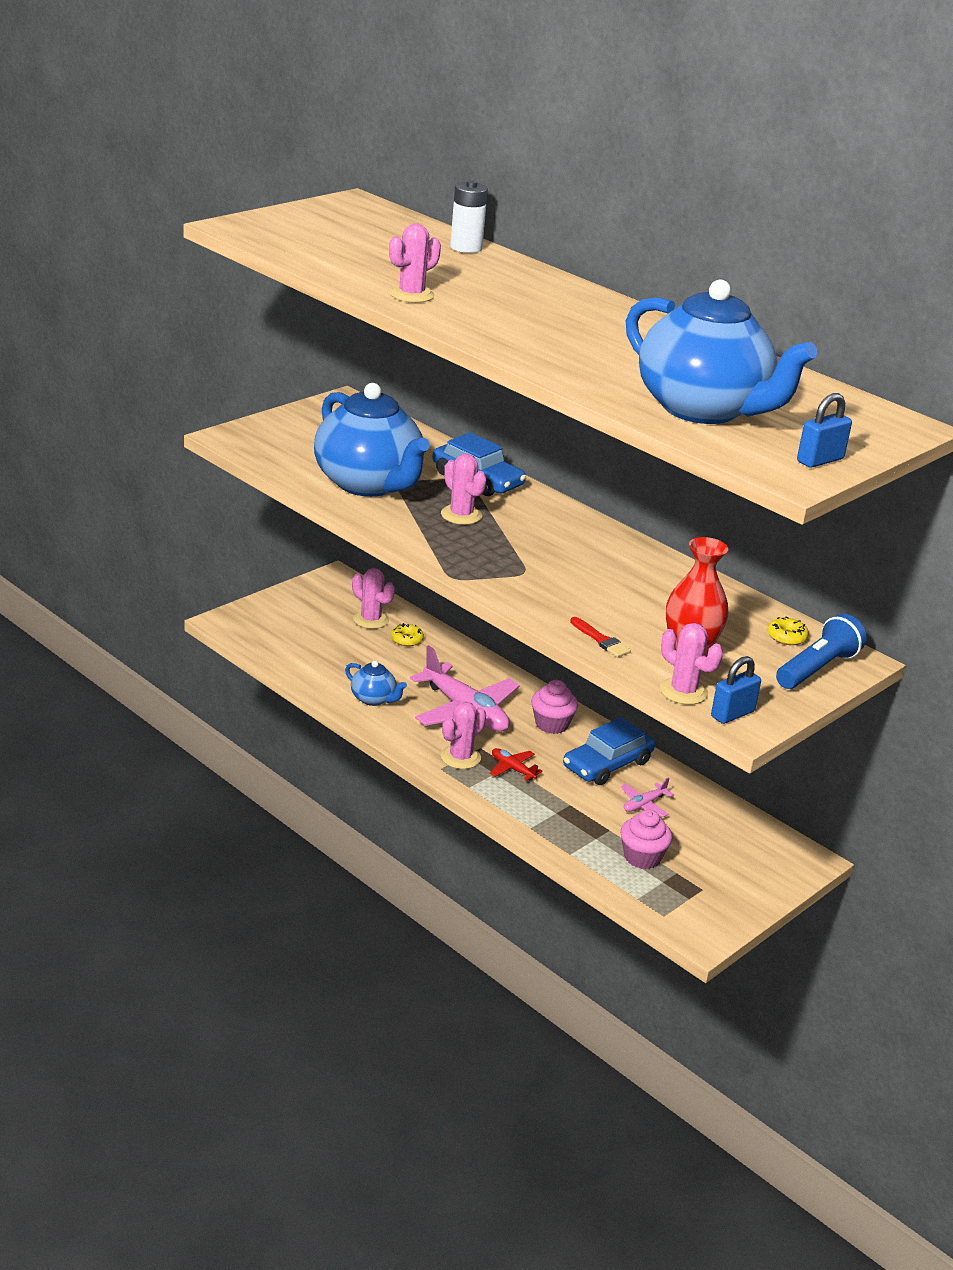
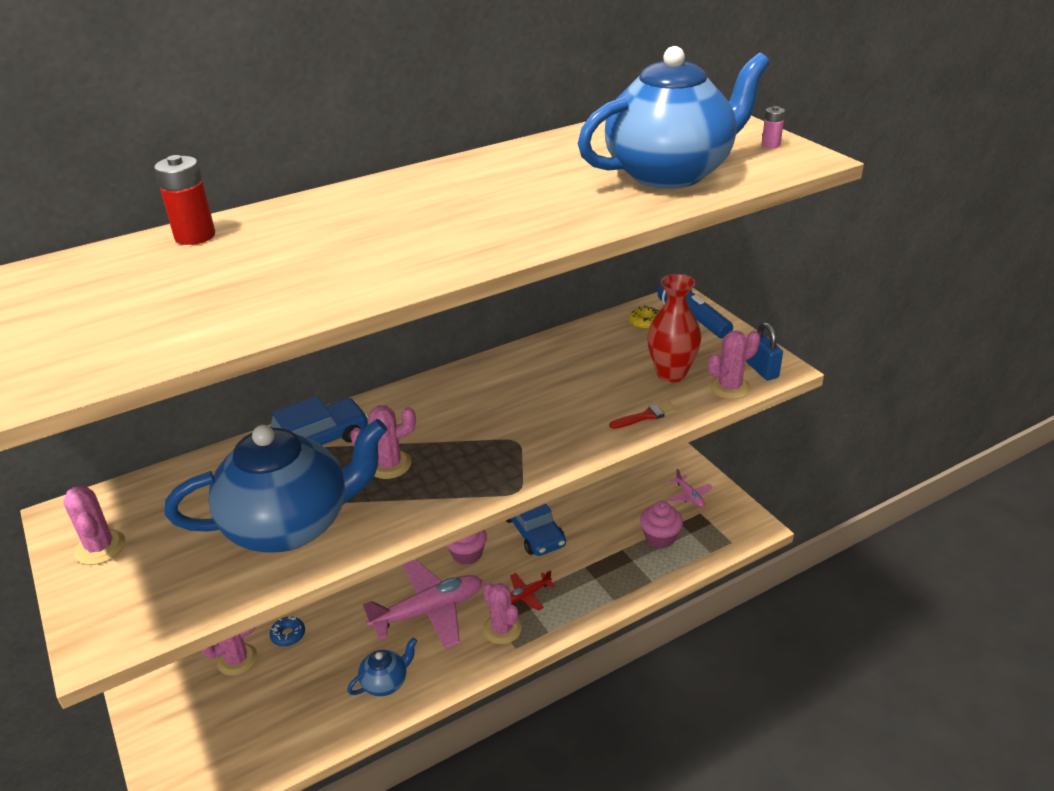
camera: 70 degrees left, 5 degrees up
(406, 639) = (288, 635): yellow donut -> blue donut
(411, 295) = (333, 284): pink cactus -> pink cactus (100, 547)
(466, 248) = (195, 236): white battery -> red battery
(644, 804) = (592, 521): pink plane -> pink plane (689, 496)
(820, 460) = (770, 145): blue padlock -> pink battery

